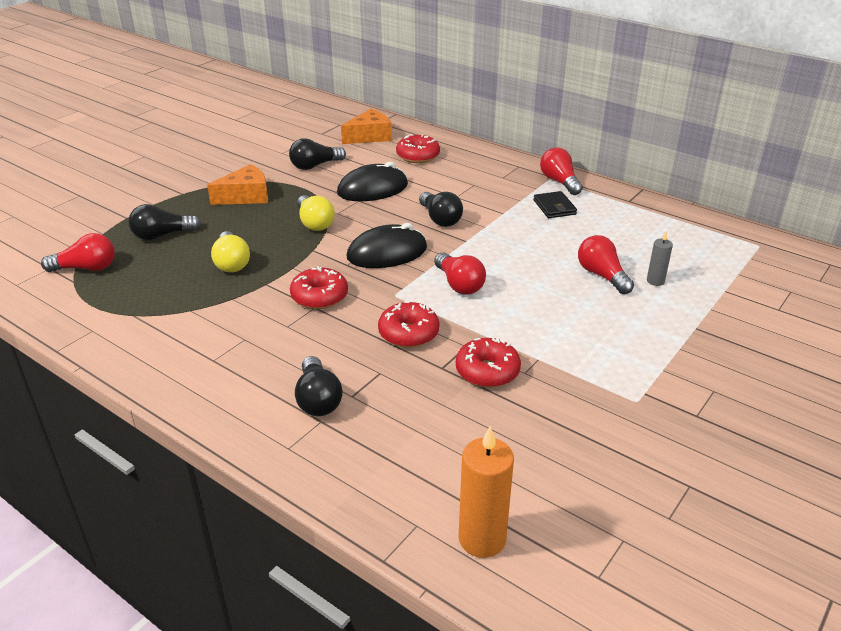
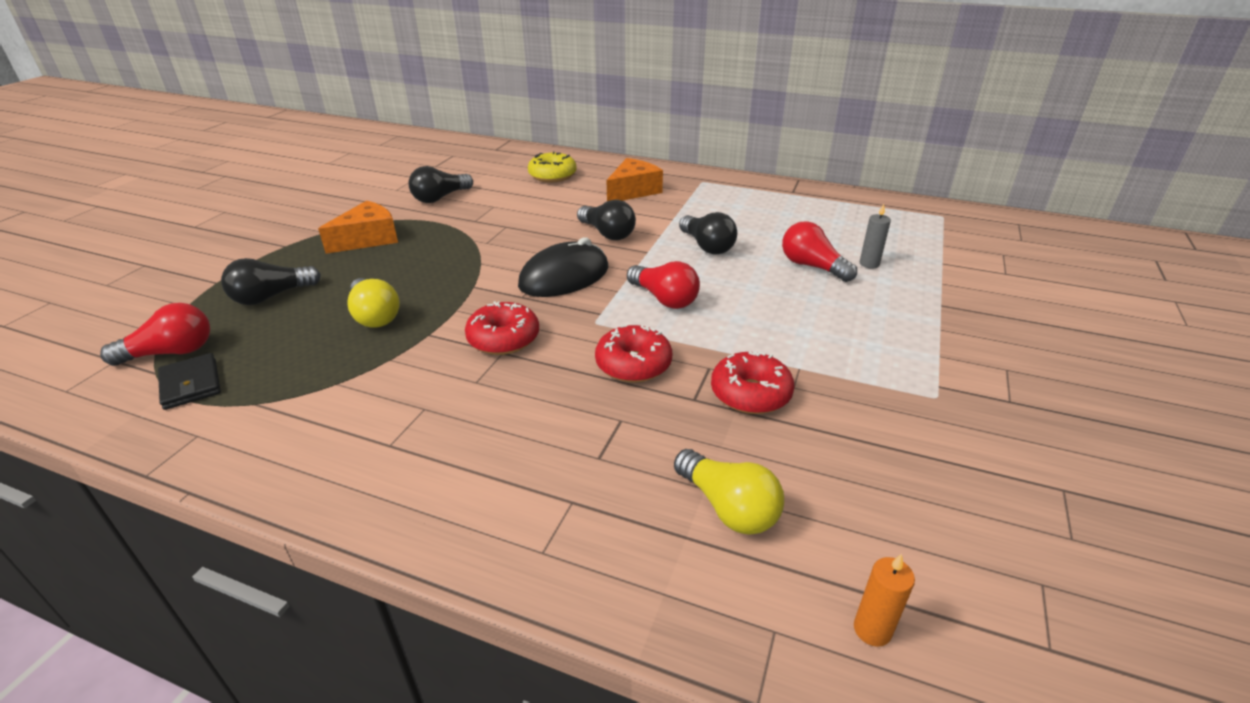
camera: 15 degrees left, 0 degrees up
(314, 223) = (464, 256): yellow light bulb -> yellow light bulb (728, 507)
(318, 399) = (556, 472): black light bulb -> black light bulb (707, 246)
(370, 136) = (491, 163): orange cheese -> orange cheese (633, 191)
(372, 189) = (517, 213): black mouse -> none
(418, 156) = (552, 176): red donut -> yellow donut
(482, 539) = (872, 630): orange candle -> orange candle, size x0.54
(554, 207) = (722, 206): black wallet -> black wallet (191, 384)
(559, 182) = (713, 182): red light bulb -> none

